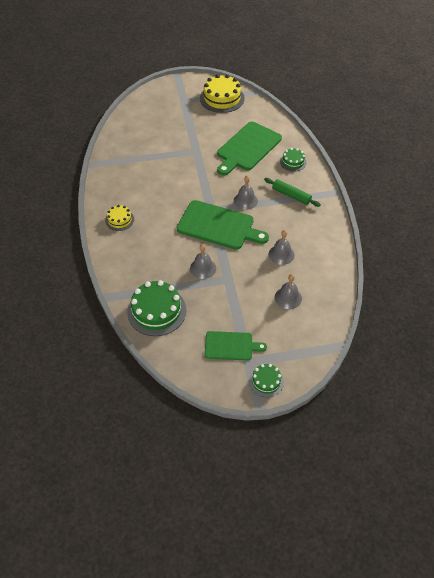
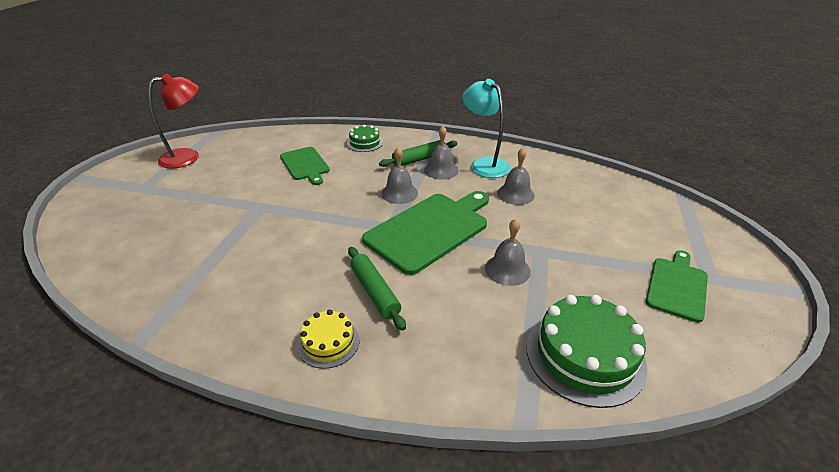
camera: 65 degrees left, 15 degrees down
(157, 222) = (375, 292): none -> green rolling pin
(222, 98) = (188, 157): yellow cake -> red lamp
(247, 148) = (305, 165): green cutting board -> green cutting board, size x0.59
(266, 381) = (746, 271): green cake -> none
(288, 298) = (594, 210): grey bell -> grey bell (441, 170)
(308, 229) = (484, 164): none -> turquoise lamp

